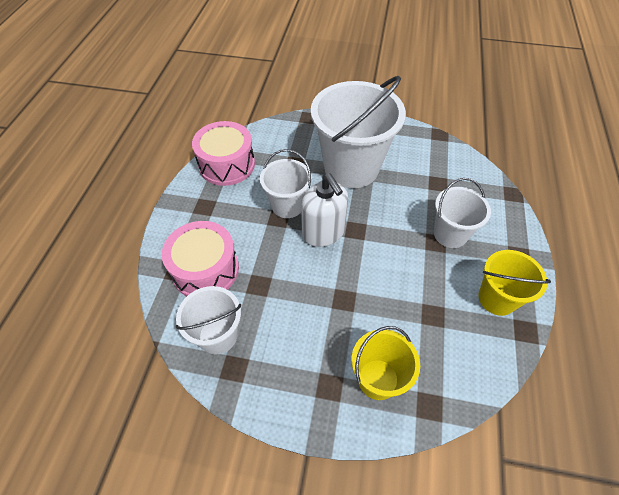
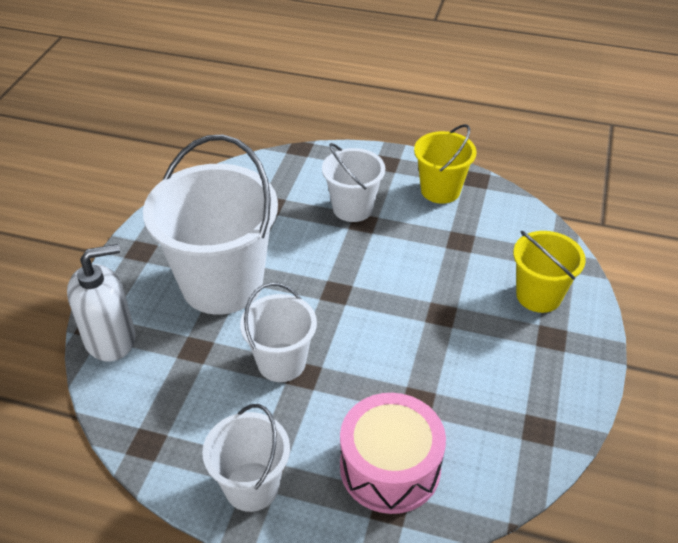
camera: 85 degrees left, 10 degrees down
(218, 335) = (496, 448): white bucket -> white bucket (252, 486)
(227, 164) = (174, 443): pink drum -> none
(323, 232) = (336, 325): white soap dispenser -> white soap dispenser (110, 339)

